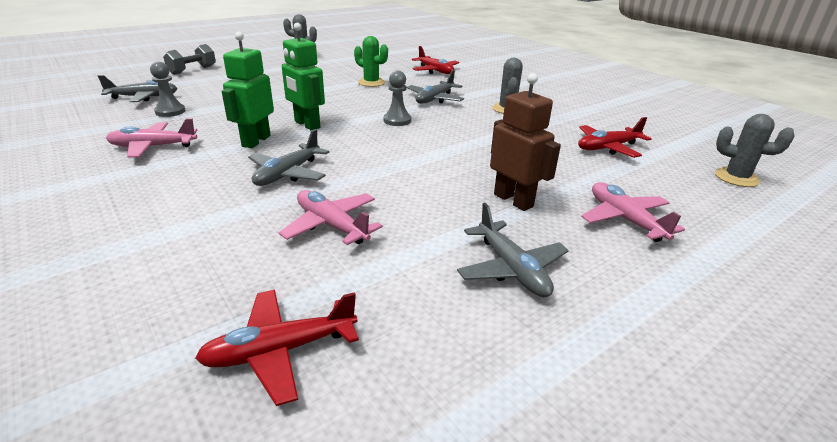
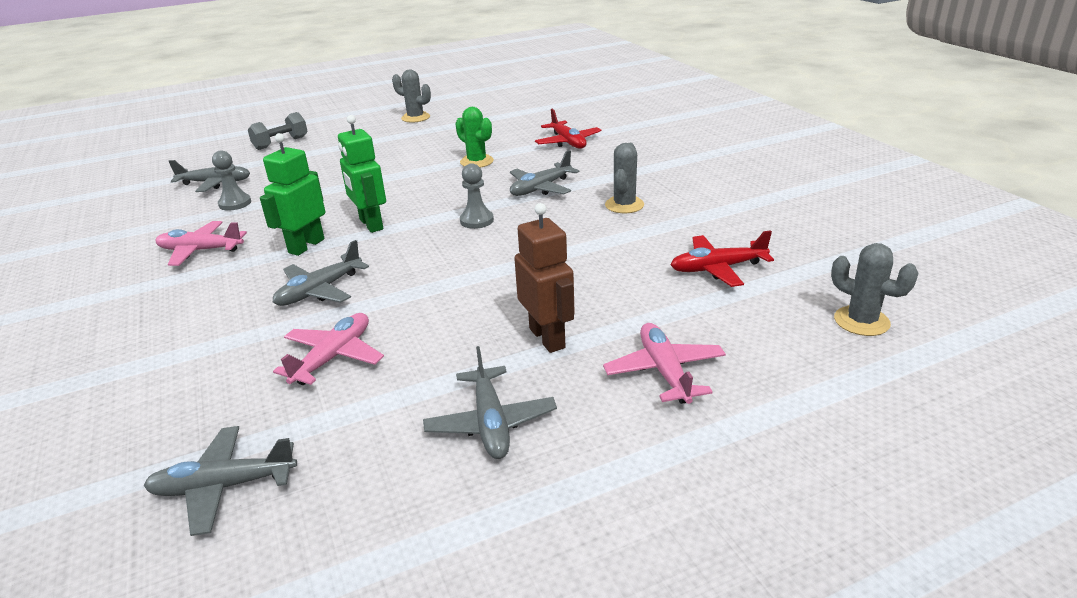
camera: 15 degrees right, 0 degrees up
(280, 351) = (224, 486): red plane -> grey plane
(331, 225) = (333, 357): pink plane -> pink plane turned 60 degrees clockwise

